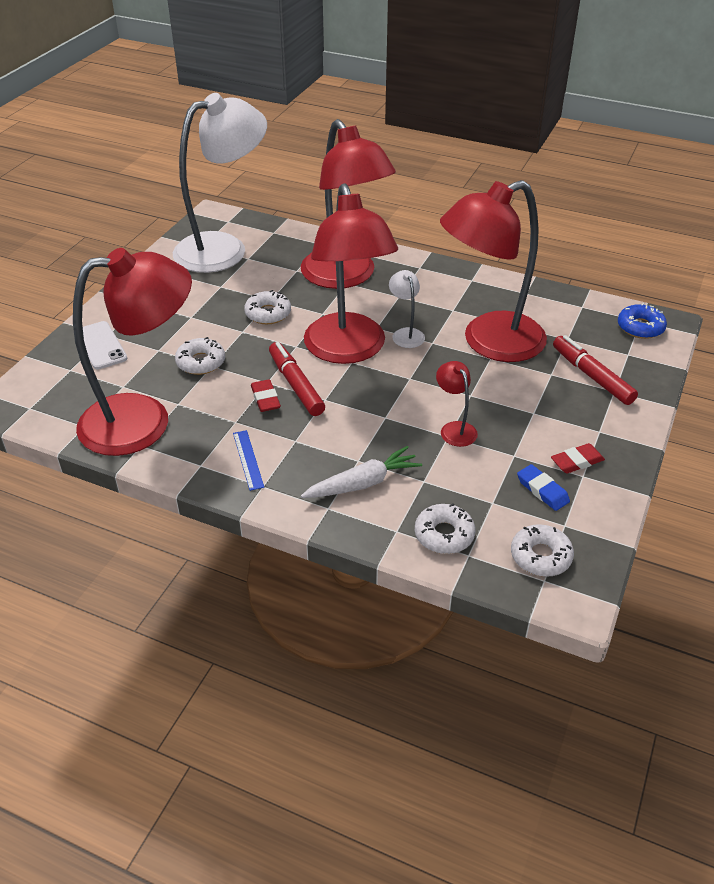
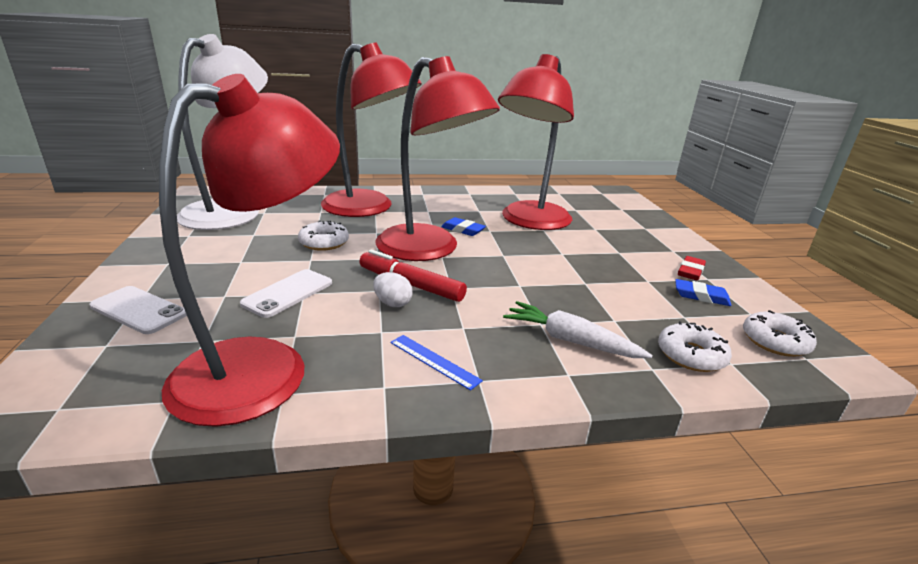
camera: 35 degrees left, 15 degrees down
(201, 362) = (288, 293): white donut -> white phone
(265, 399) = (392, 303): red eraser -> white egg
(363, 483) = (570, 340): white carrot -> white carrot turned 90 degrees counterclockwise
(406, 334) = (463, 230): white lamp -> blue eraser
(454, 429) = (583, 277): red lamp -> none
(592, 376) = (620, 224): red marker -> none
(640, 327) = (607, 196): blue donut -> none

